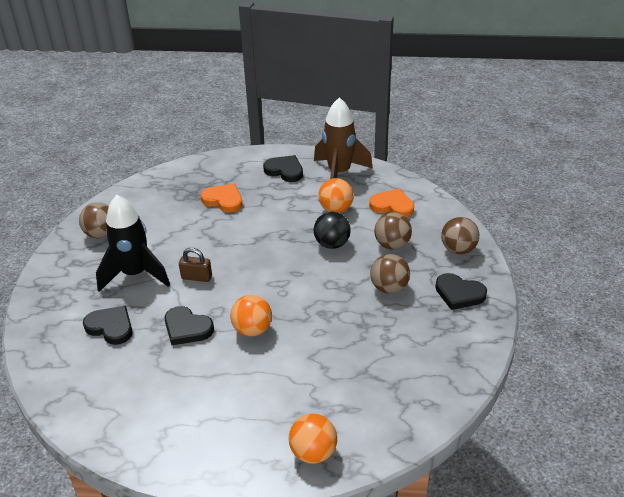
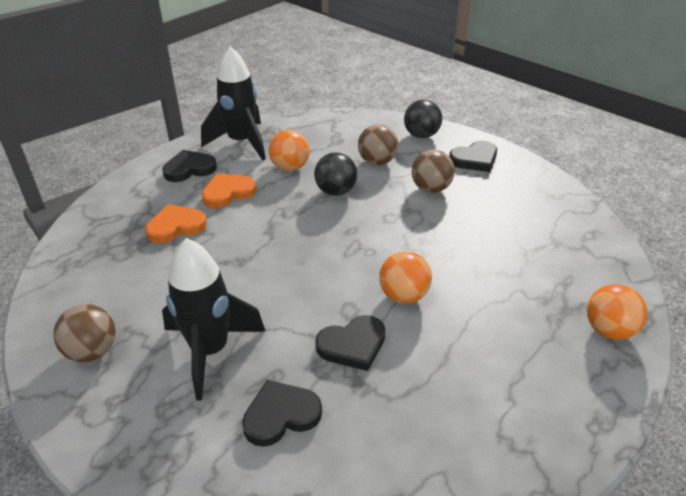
camera: 55 degrees left, 0 degrees up
(196, 277) = (277, 301): brown padlock -> none
(339, 173) = (241, 142): brown rocket -> black rocket
(392, 206) = (326, 138): orange heart -> orange heart (228, 193)
(458, 249) = (421, 135): brown ball -> black ball

